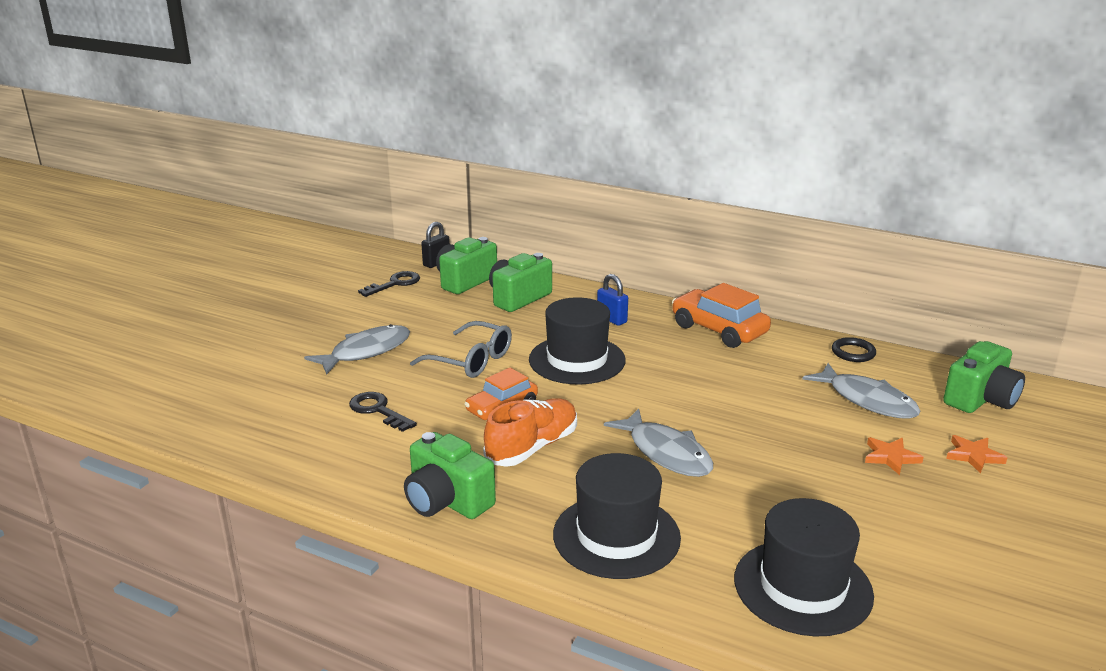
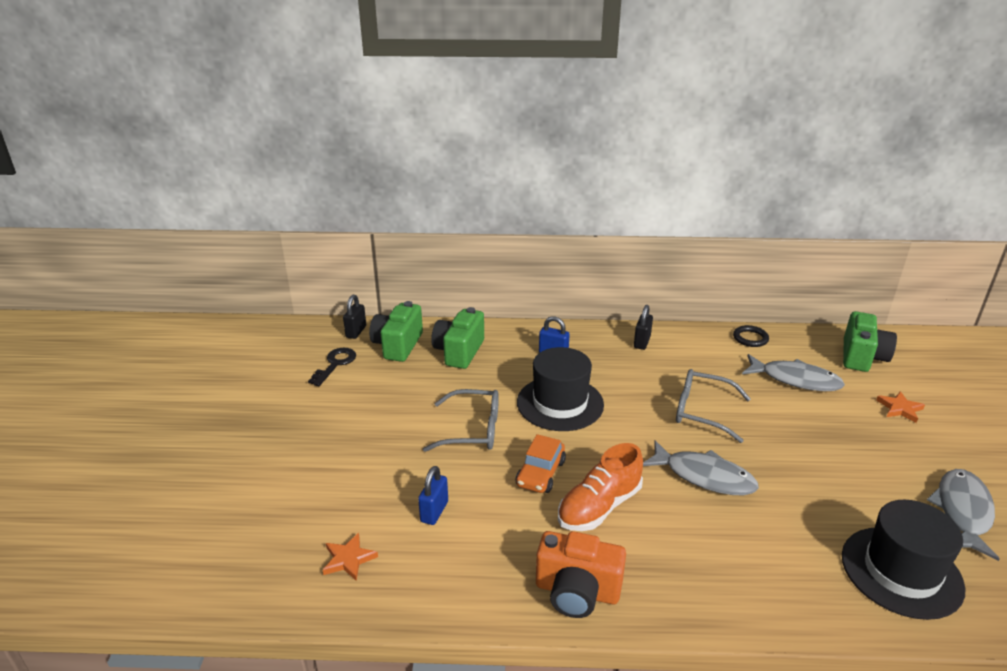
camera: 25 degrees left, 5 degrees up
(366, 352) = (369, 448): grey fish -> grey fish (962, 512)
(378, 410) = (434, 512): black key -> blue padlock
(447, 501) = (577, 591): green camera -> orange camera
(532, 447) = (599, 507): orange shoe -> orange shoe turned 150 degrees counterclockwise
(616, 536) = (738, 575): black hat -> none
(719, 330) = (642, 342): orange car -> black padlock
(723, 401) = (702, 412): none -> grey glasses
(890, 457) = (853, 427): orange star -> orange star (348, 559)

